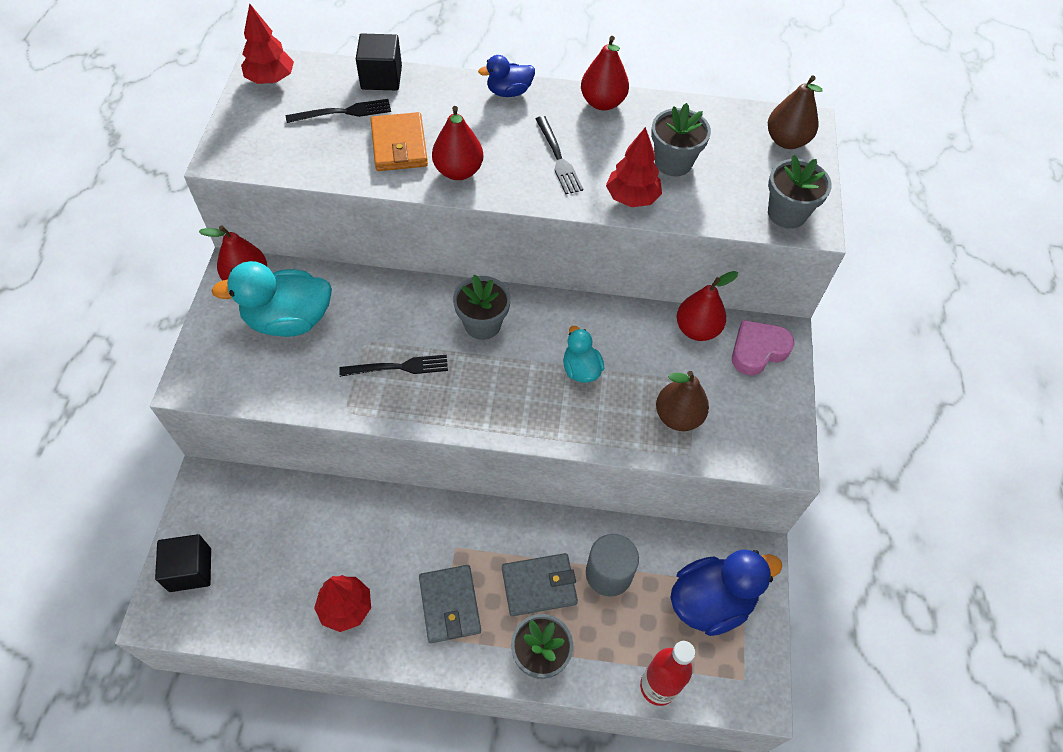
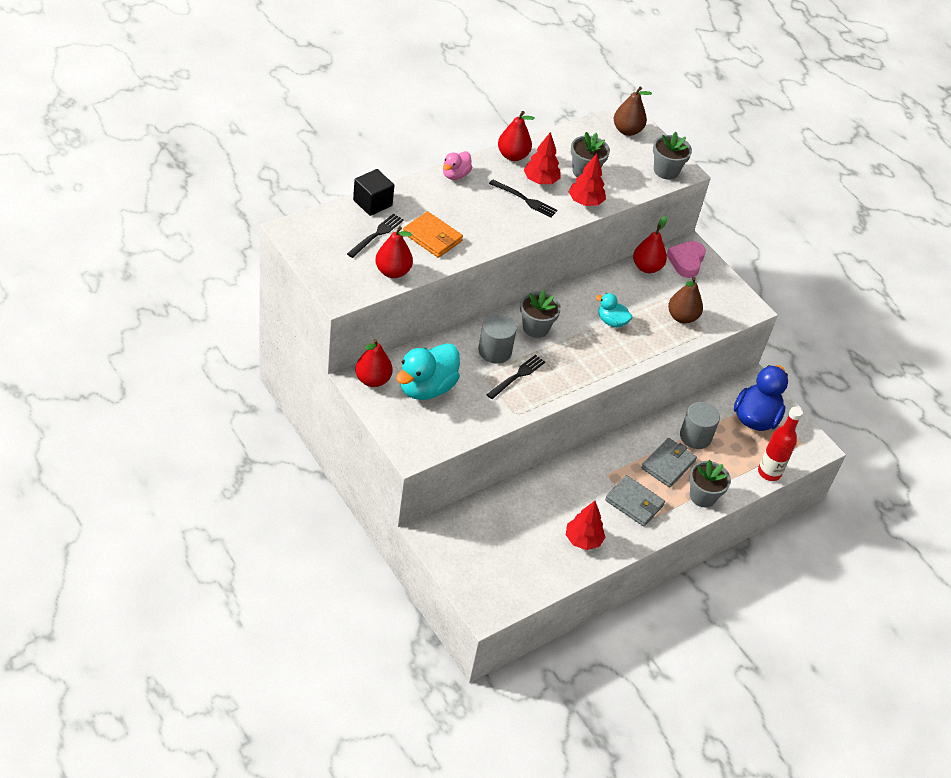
camera: 45 degrees left, 10 degrees down
(190, 570) = (477, 579): black cube -> none
(271, 79) = (307, 237): red tree -> red tree (540, 180)
(407, 323) = (495, 351): none -> grey cylinder
(458, 171) = (481, 234): red pear -> red pear (392, 272)
(509, 92) = (455, 175): blue duck -> pink duck

